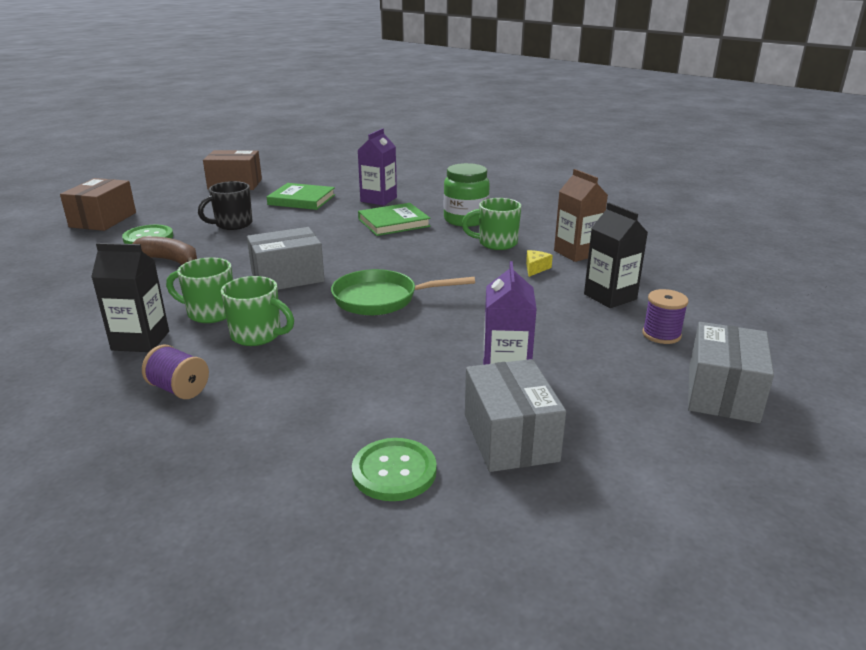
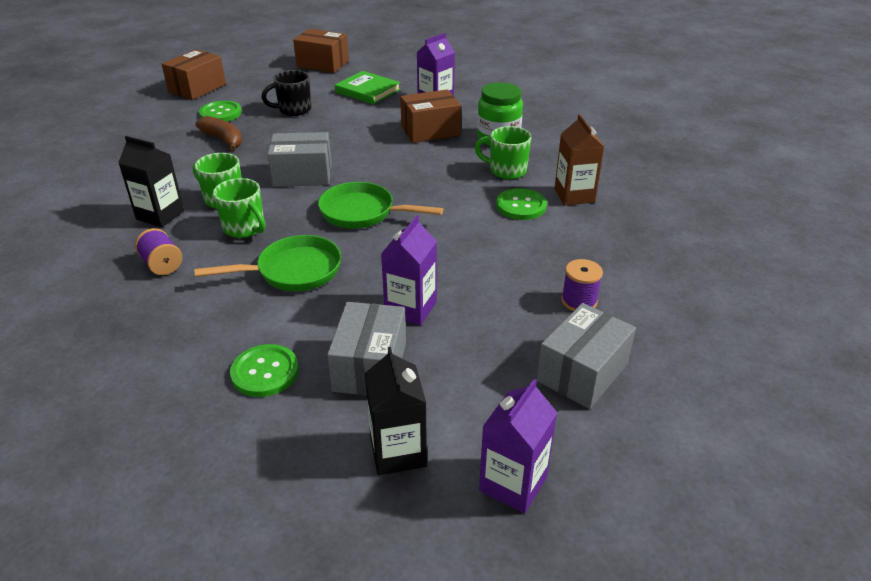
camera: 20 degrees right, 10 degrees up
(347, 365) = (293, 271): none -> green pan
(394, 223) = (430, 131): green book -> brown box
(535, 268) = (521, 206): yellow cheese -> green button
(610, 297) = (565, 251): black carton -> black carton (398, 452)
(757, 512) = (513, 484): none -> purple carton

